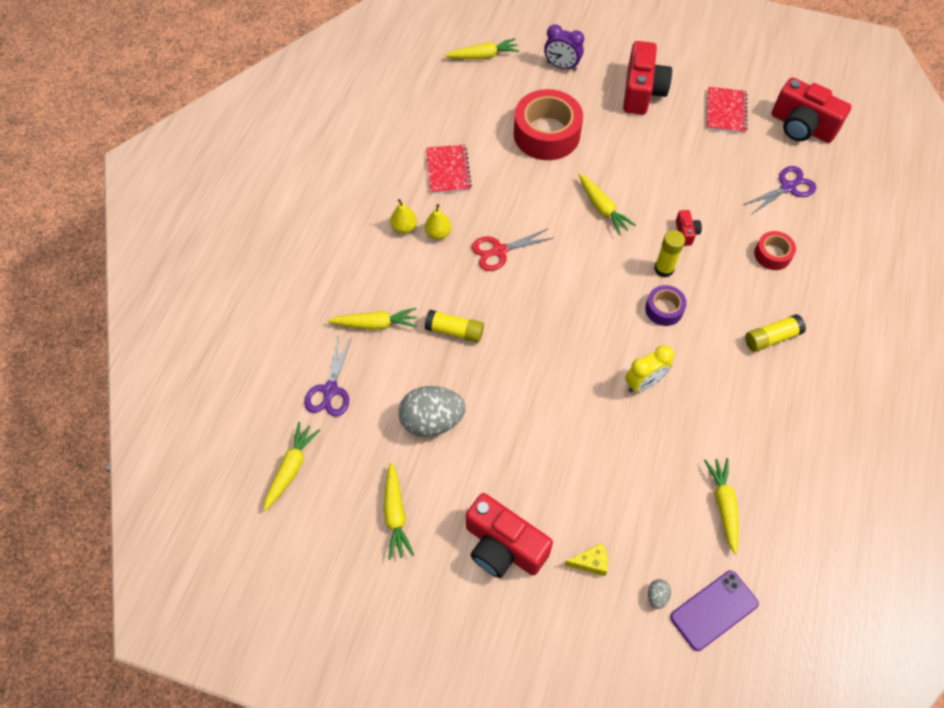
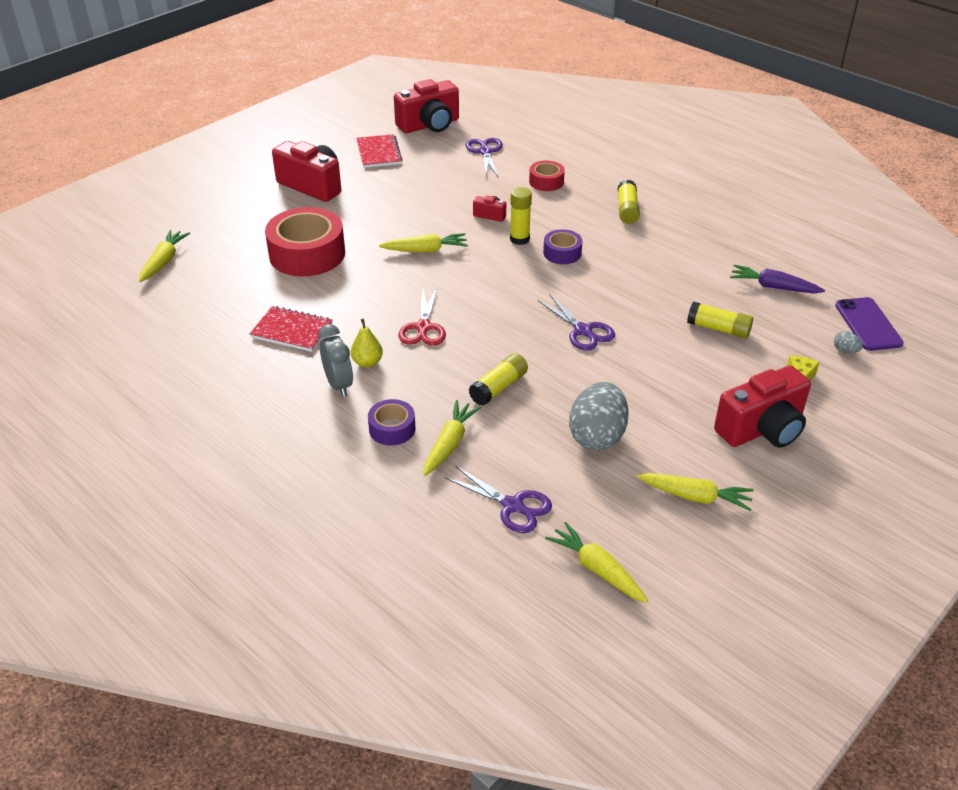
camera: 65 degrees left, 20 degrees down
(374, 281) = (392, 429): none -> purple tape
(404, 227) = (339, 385): yellow pear -> grey clock
(560, 365) = (583, 331): none -> purple scissors
(561, 66) = (232, 219): purple clock -> none
(626, 473) = (718, 329): none -> yellow glue stick
(644, 383) = (632, 289): yellow clock -> none
(723, 505) = (773, 287): yellow carrot -> purple carrot
(725, 112) = (379, 153): red notebook -> red notebook turned 45 degrees clockwise

